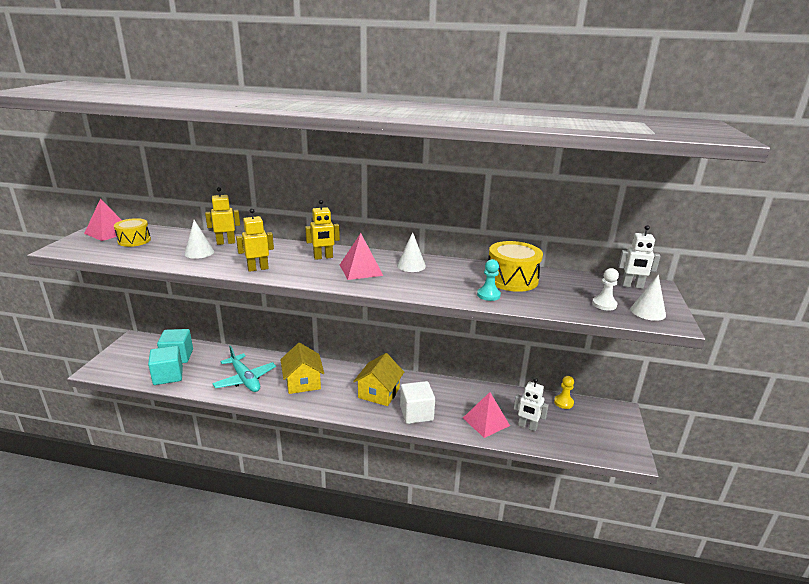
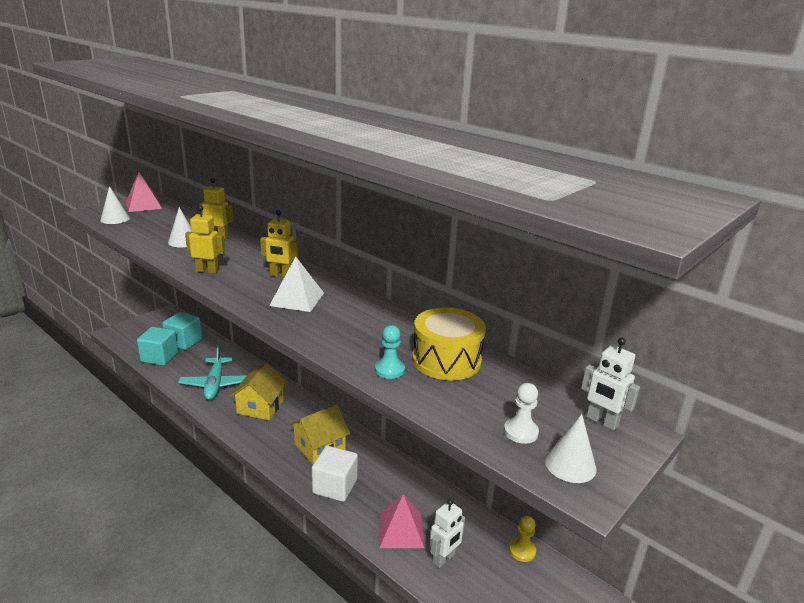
camera: 30 degrees right, 0 degrees up
(134, 240) = (151, 217): yellow drum -> none
(361, 270) = (297, 299): pink pyramid -> white pyramid
(411, 265) = (355, 309): white cone -> white cone (115, 219)
(527, 426) = (444, 559): white robot -> white robot turned 105 degrees counterclockwise

